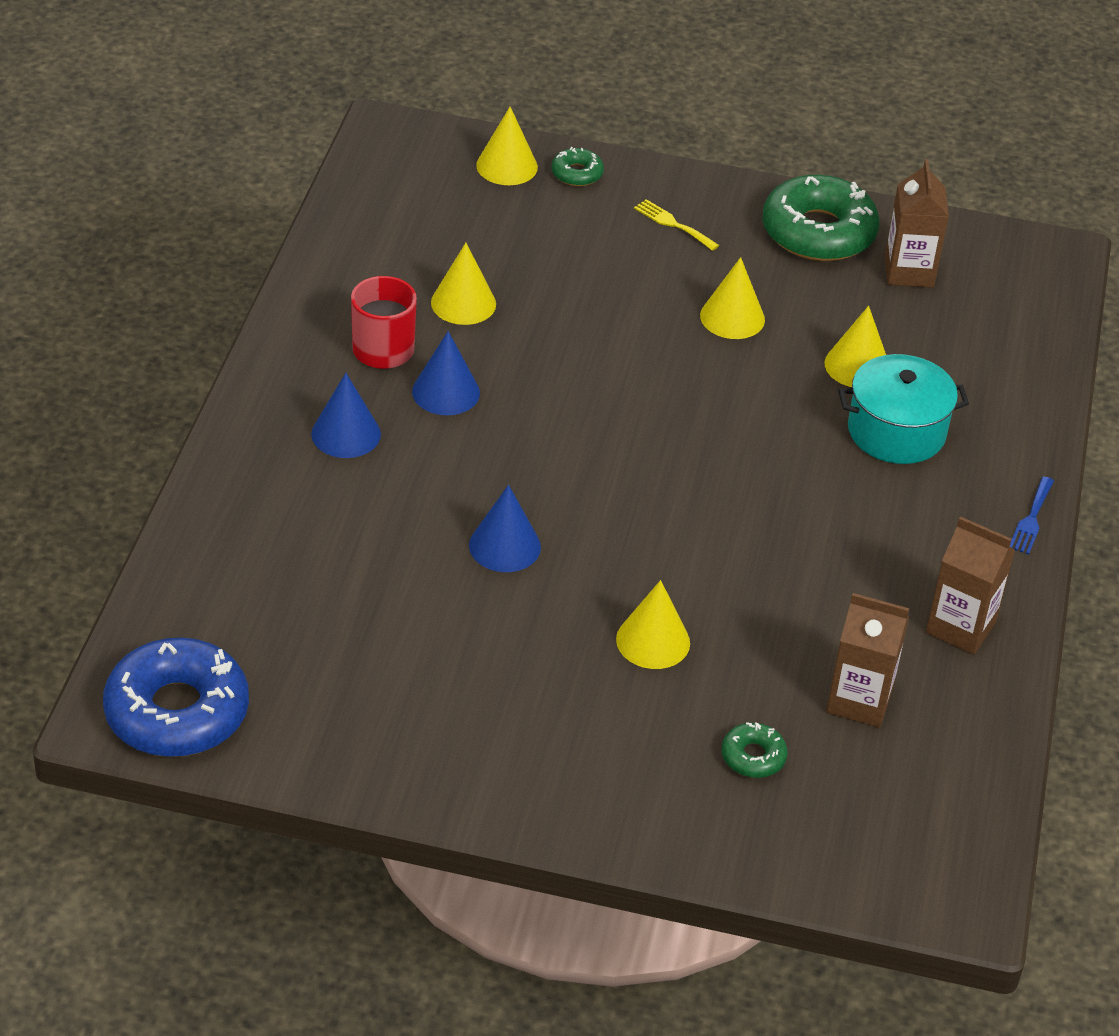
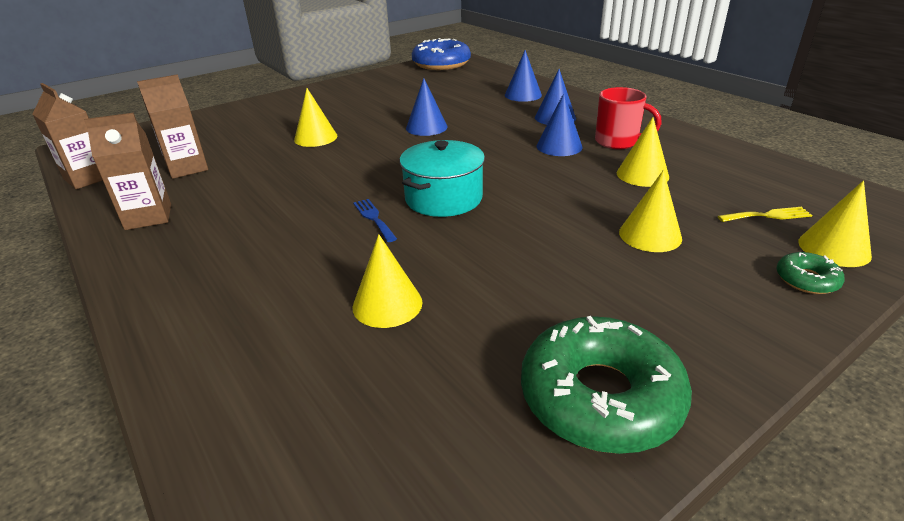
camera: 135 degrees right, 10 degrees down
(273, 509) = (523, 95): none -> blue cone
(673, 224) = (684, 299): yellow fork -> yellow fork (768, 215)
(732, 317) = (519, 270): yellow cone -> yellow cone (650, 235)
(753, 757) = (223, 135): green donut -> none
(896, 431) = (300, 282): turquoise pot -> turquoise pot (443, 198)
(909, 271) = (466, 433): brown carton -> brown carton (88, 178)
(1031, 519) = (133, 296): blue fork -> blue fork (374, 218)

